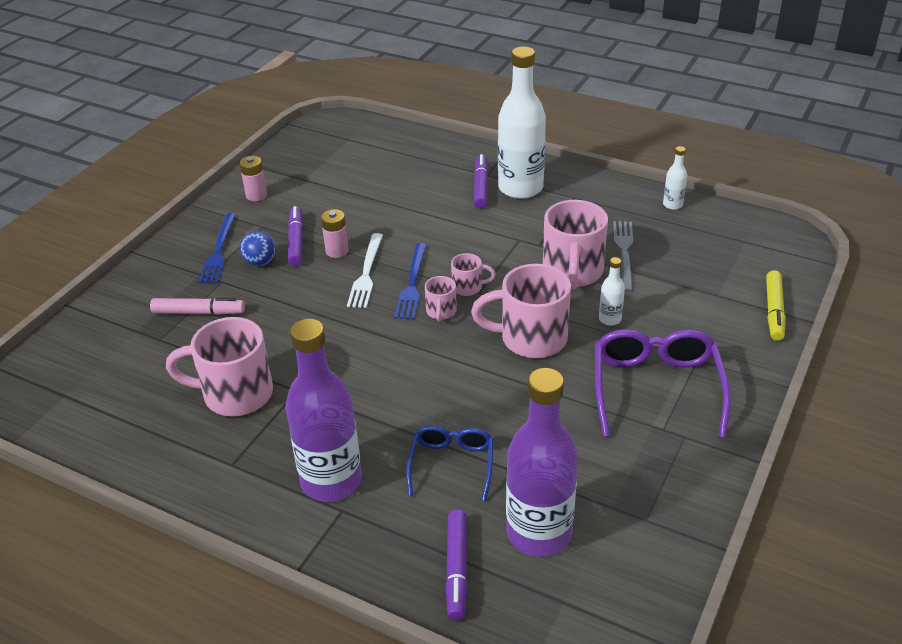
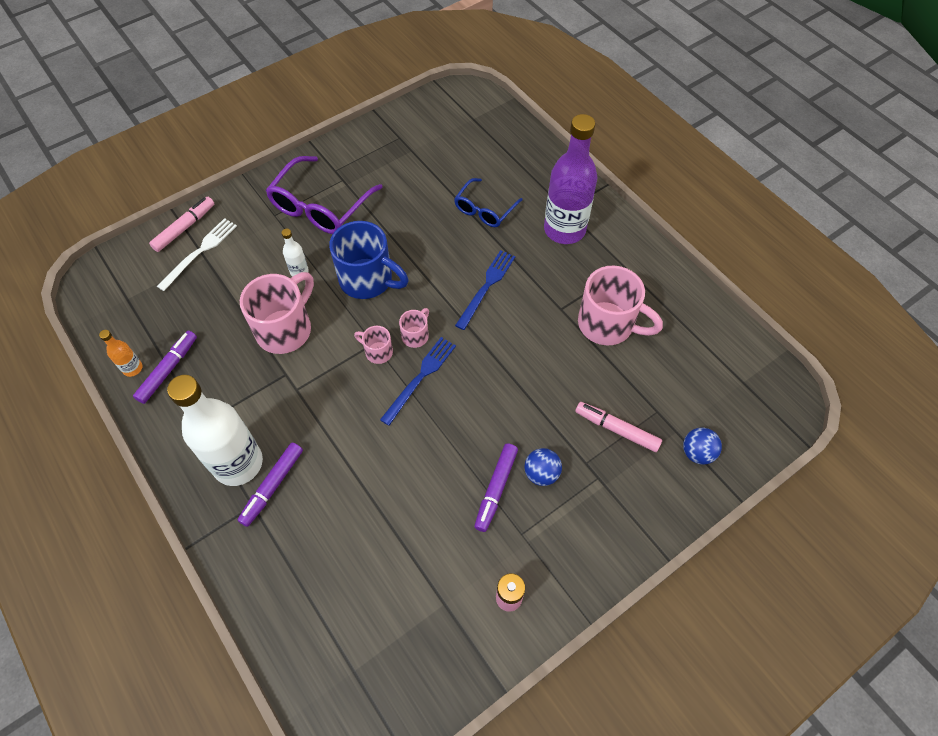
camera: 155 degrees left, 20 degrees up
(112, 322) = (697, 453): none -> blue ball
(218, 251) = (577, 512): blue fork -> blue fork (486, 287)
(337, 251) = (463, 454): pink battery -> none
(366, 273) = (452, 410): white fork -> white fork (200, 252)
(456, 569) = (517, 153): purple marker -> purple marker (168, 370)
(531, 338) = (368, 280): pink mug -> blue mug
(539, 533) = (461, 153): purple bottle -> none
(624, 253) = (227, 331): grey fork -> none
(672, 205) = (132, 368): white bottle -> orange bottle
(774, 311) = (185, 228): yellow marker -> pink marker

